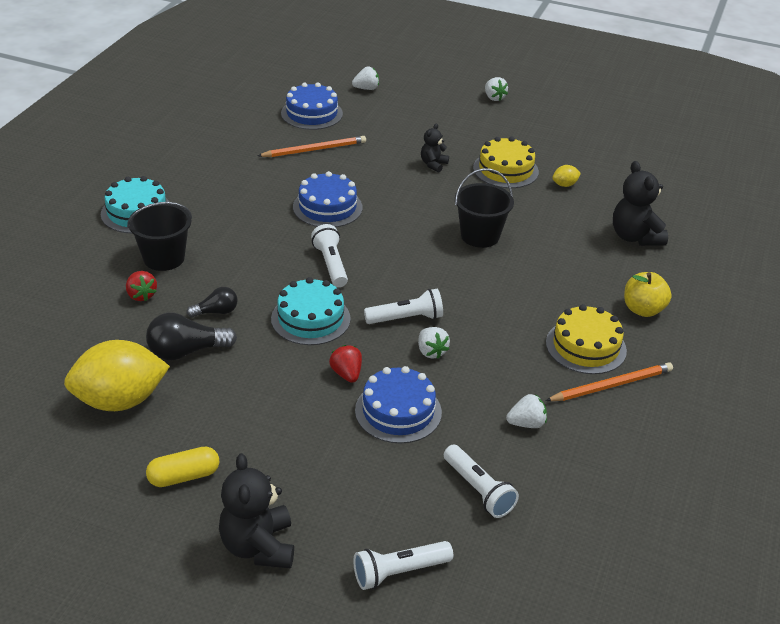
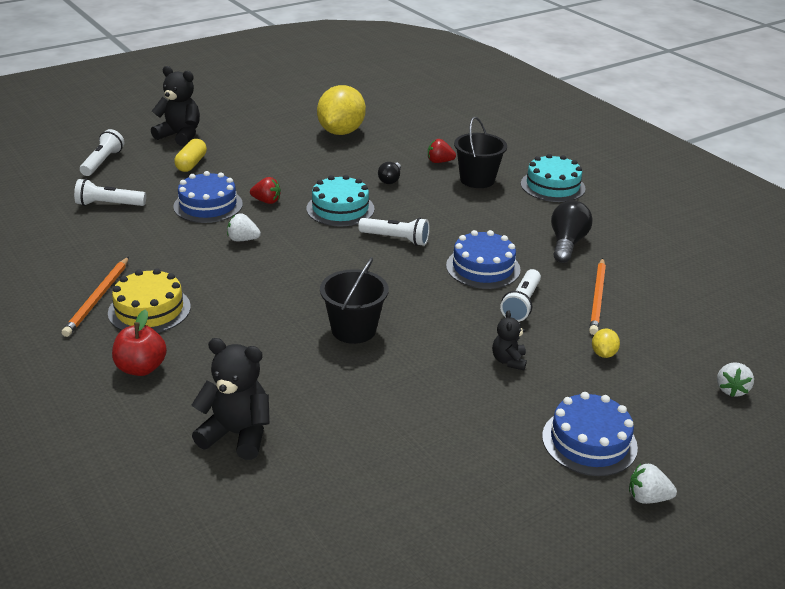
camera: 125 degrees right, 5 degrees down
(184, 476) = (256, 132): yellow capsule -> yellow capsule (191, 164)
(186, 351) = (360, 160): black light bulb -> black light bulb (567, 243)
(311, 113) = (682, 325): blue cake -> blue cake (589, 441)
(406, 318) = (291, 245): white flashlight -> white flashlight (521, 304)
(433, 164) = (508, 361): black teddy bear -> black teddy bear turned 150 degrees counterclockwise
(505, 170) = (454, 409): yellow cake -> none
(526, 423) = (125, 244): white strawberry -> none
(564, 185) = (383, 439): yellow lemon -> yellow lemon (603, 354)
(643, 309) = (141, 368): yellow apple -> red apple

